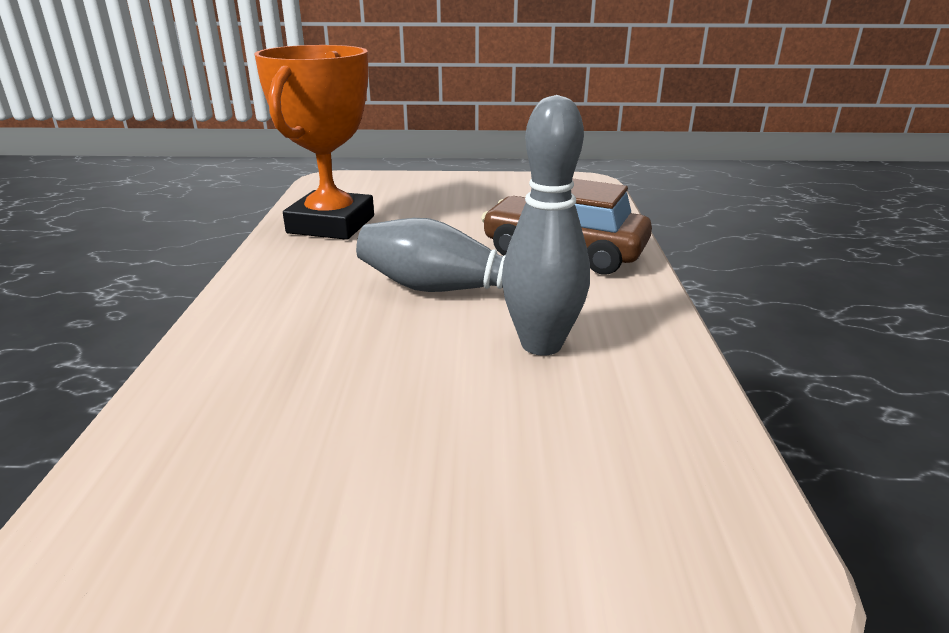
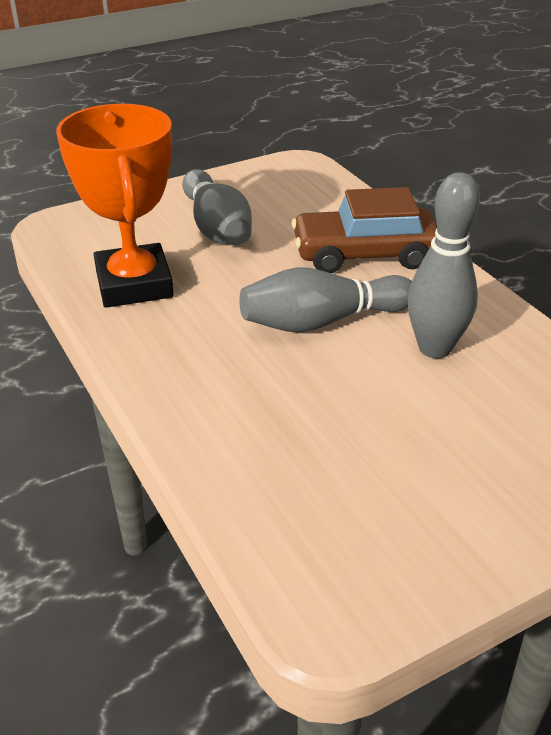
camera: 30 degrees left, 10 degrees up
(451, 205) = (216, 228): none -> grey bowling pin

